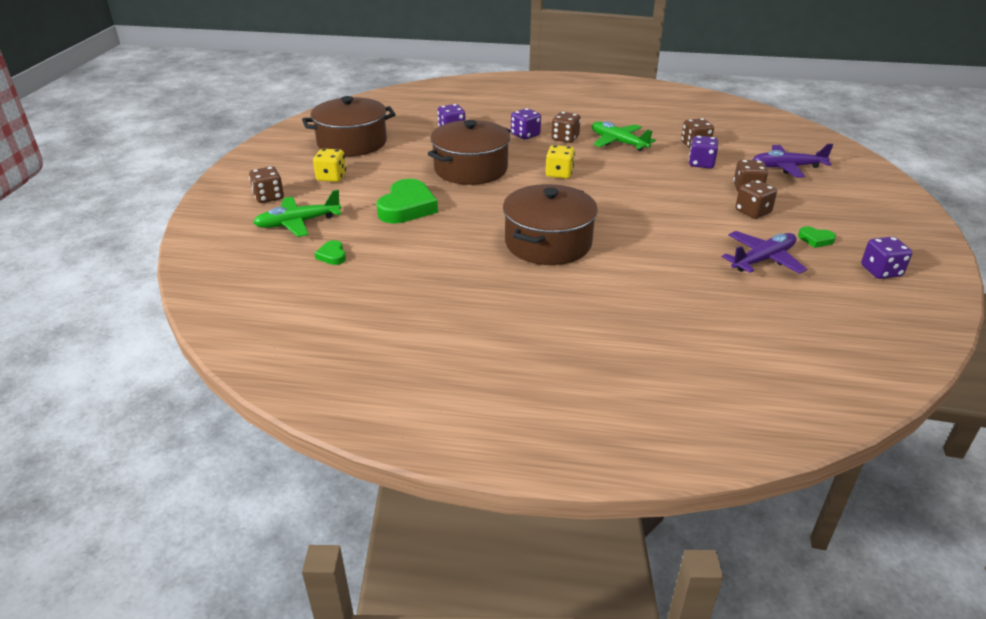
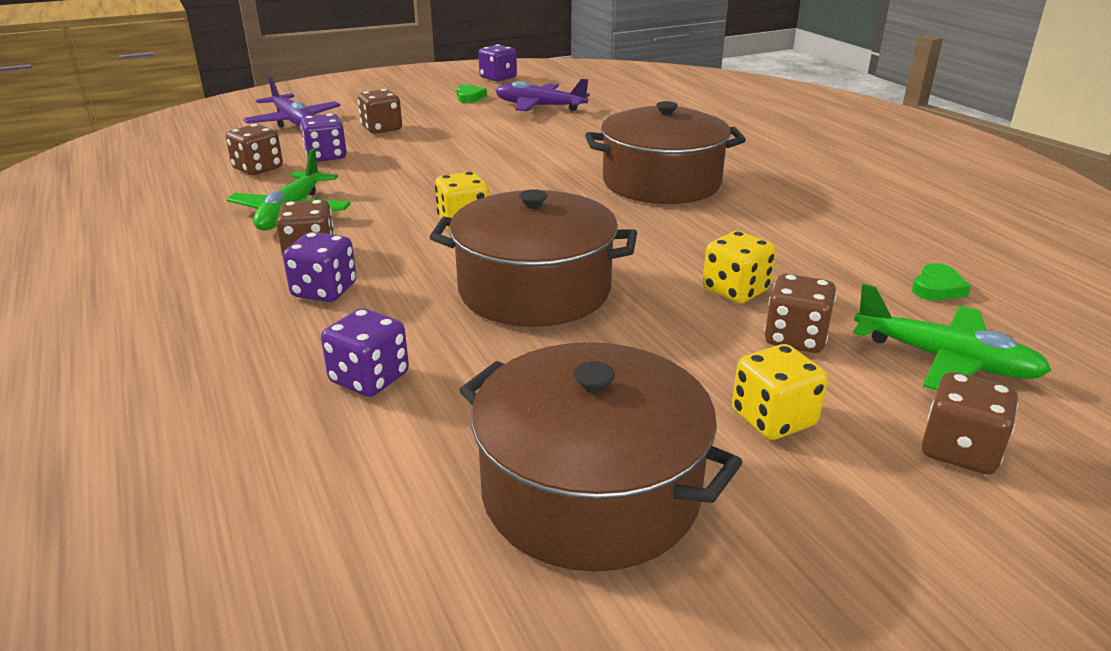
camera: 125 degrees left, 5 degrees down
(407, 207) = (735, 290): green heart -> yellow dice
(752, 212) = (440, 120): brown dice -> brown dice (795, 338)

